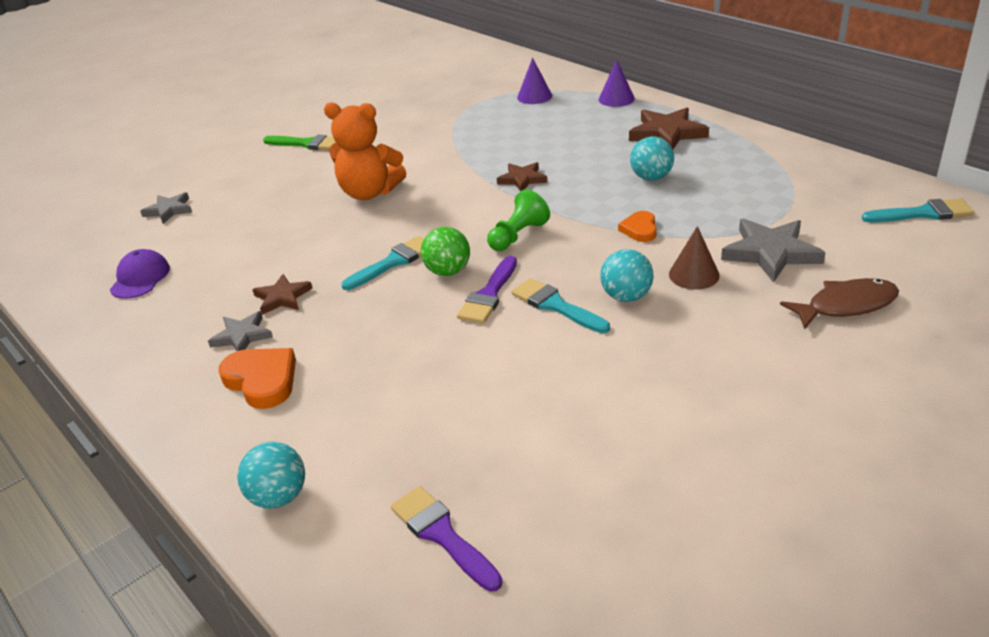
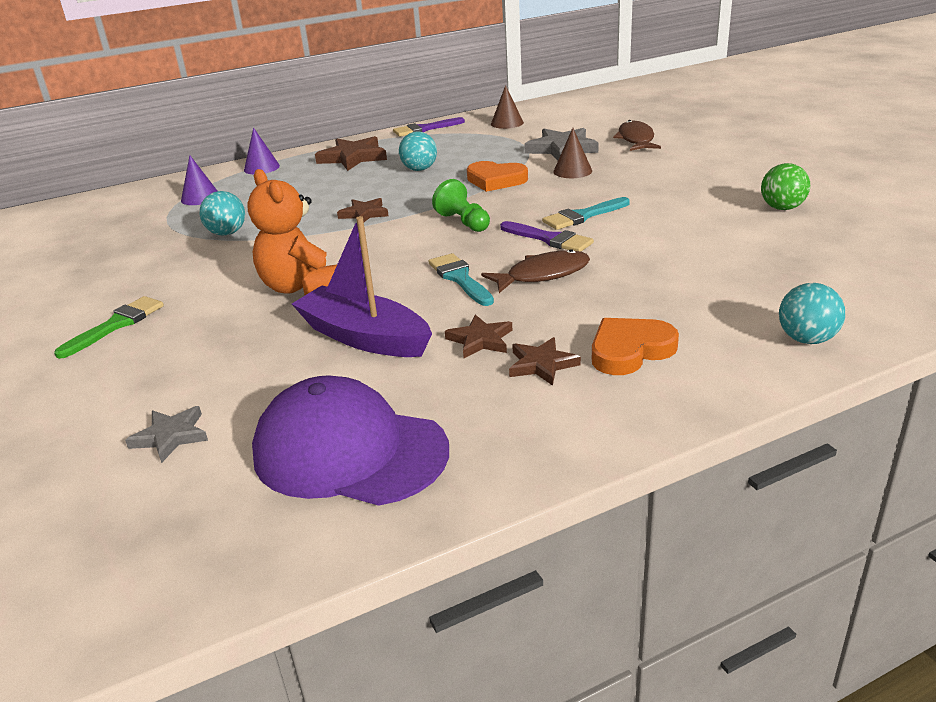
camera: 75 degrees left, 5 degrees down
(140, 278) = (349, 451): purple cap -> purple cap, size x1.98
(242, 336) = (542, 364): grey star -> brown star
(288, 243) = (364, 337): none -> purple boat
(369, 193) = (300, 287): orange teddy bear -> orange teddy bear turned 120 degrees clockwise
(406, 306) = (543, 275): none -> brown fish
(442, 535) = (851, 272): purple brush -> purple brush (425, 129)
(448, 271) = (498, 254): green ball -> green ball (782, 208)
(626, 296) = (586, 193): turquoise ball -> turquoise ball (227, 233)
(640, 229) = (496, 180): orange heart -> orange heart, size x1.62
(845, 195) = (507, 123): none -> brown cone
(923, 213) = (548, 111): turquoise brush -> none

